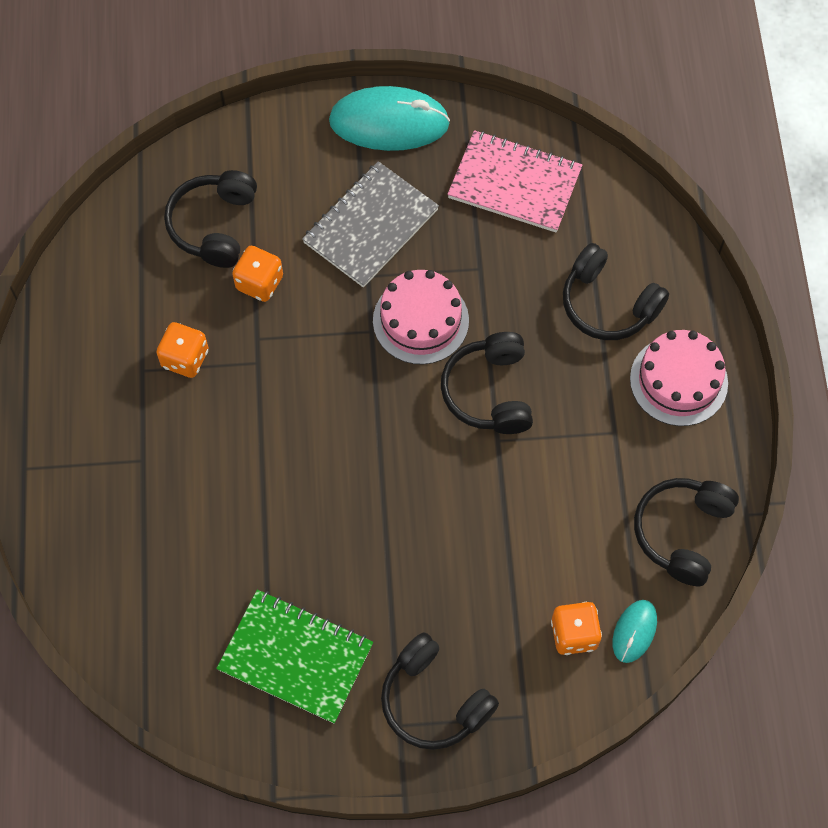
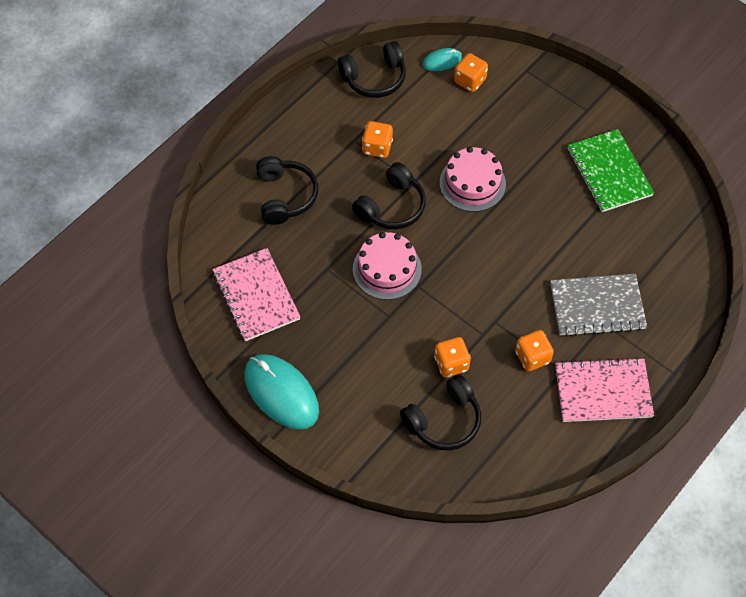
camera: 135 degrees left, 5 degrees down
(82, 385) = (603, 391): none -> pink notebook
(370, 226) = (358, 341): grey notebook -> grey notebook (597, 306)
(434, 700) = (561, 106): black headphones -> none
(580, 446) = (377, 147): none -> orange dice
(678, 381) = (296, 135): pink cake -> pink cake (472, 183)

